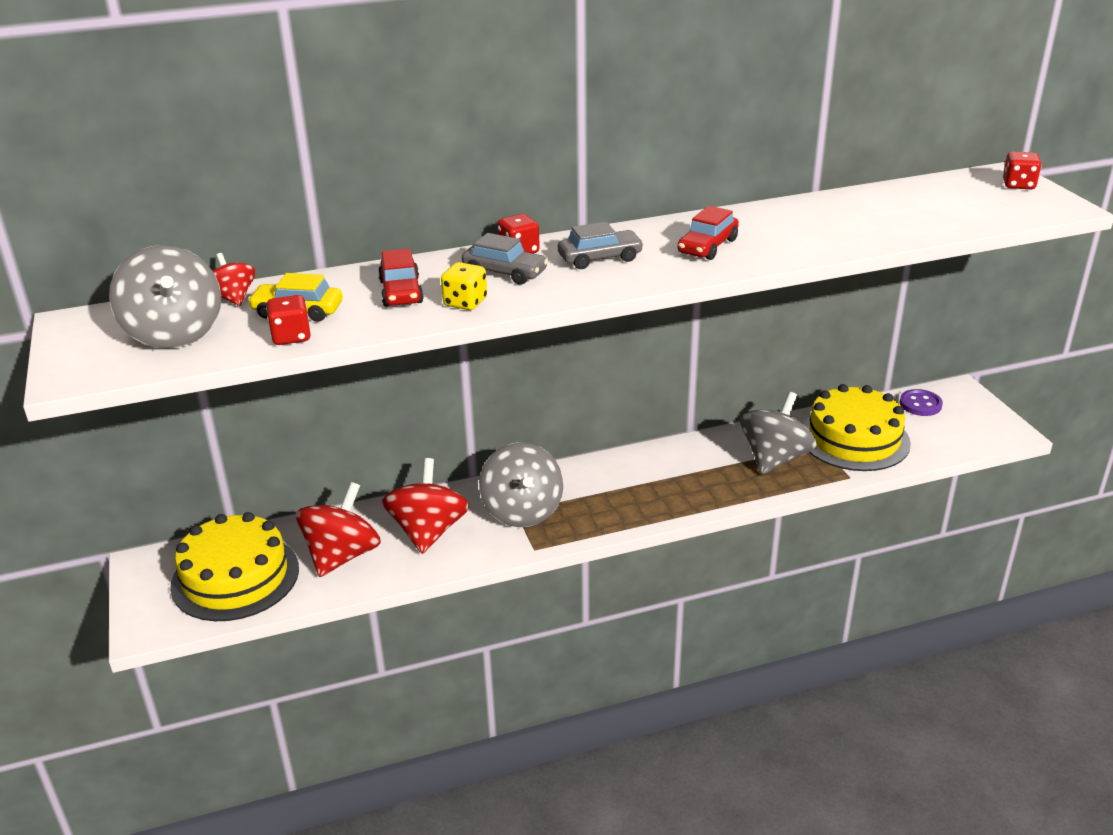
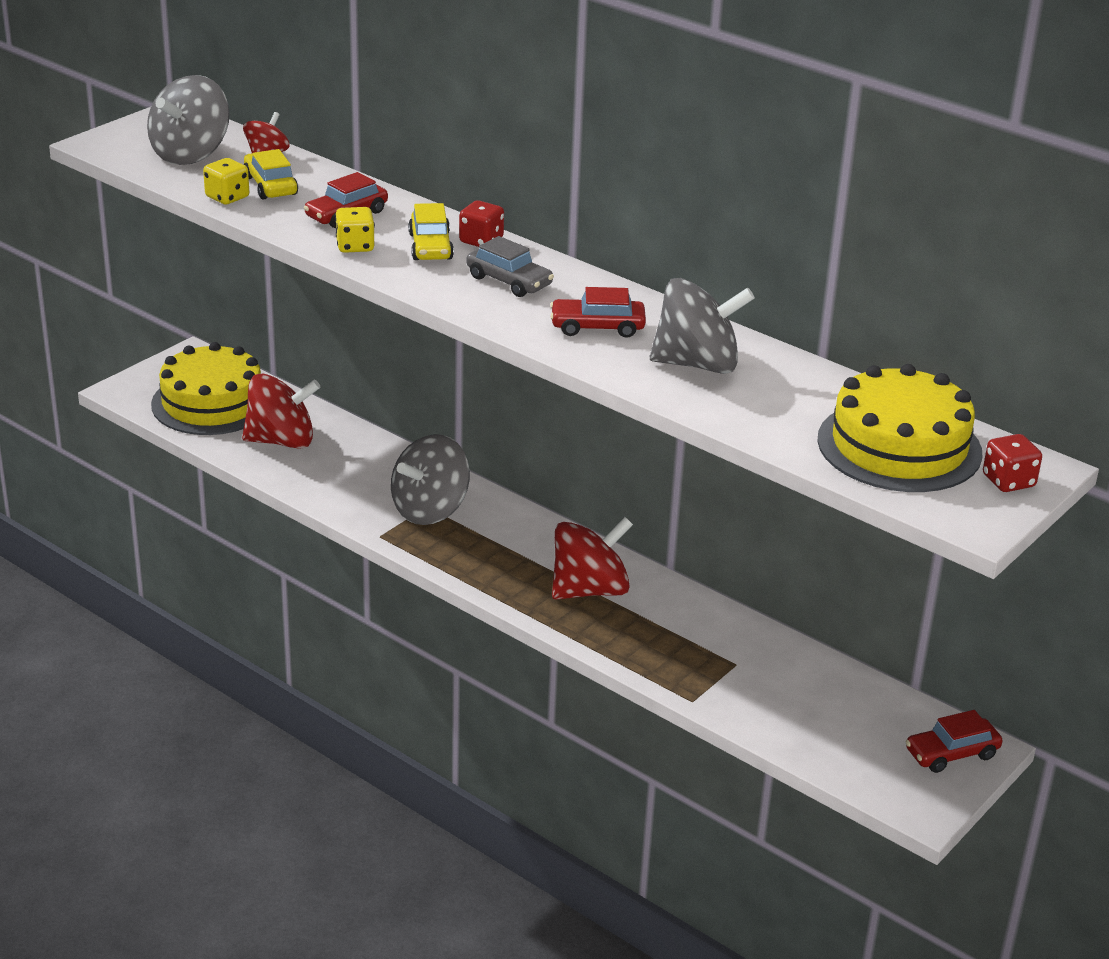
camera: 55 degrees right, 0 degrees up
(291, 337) = (227, 197): red dice -> yellow dice
(428, 531) = (353, 471): red spinning top -> red spinning top (589, 590)
(505, 272) = (430, 247): grey car -> yellow car
(774, 458) = (675, 639): grey spinning top -> grey spinning top (697, 364)
(854, 439) = (775, 686): yellow cake -> yellow cake (899, 446)
(920, 404) = (909, 721): purple button -> none
(960, 402) = (951, 754): none -> red car

